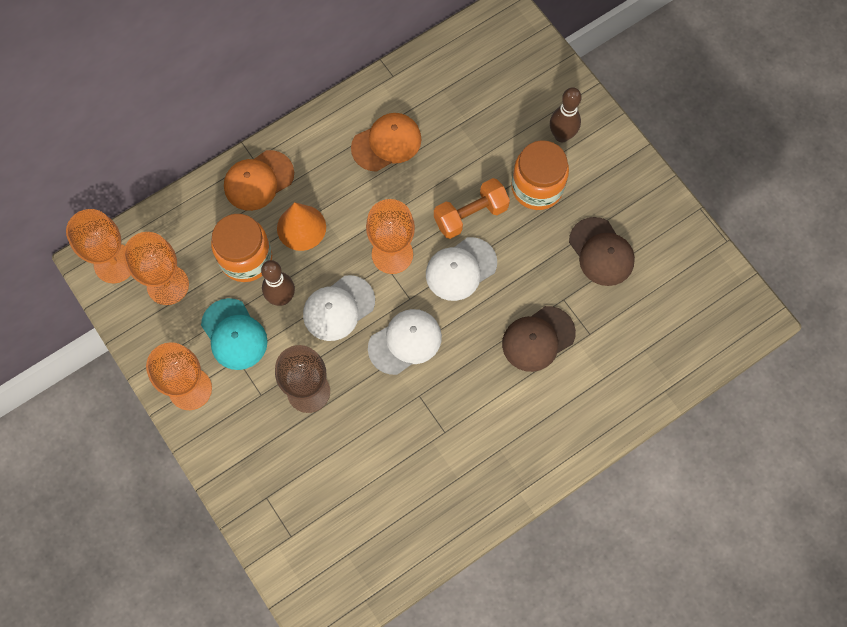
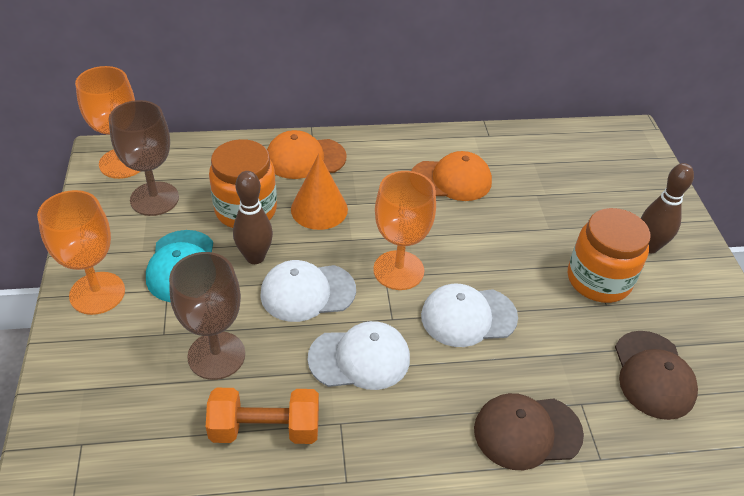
camera: 25 degrees right, 25 degrees down
(168, 285) = (154, 199): orange goblet -> brown goblet
(470, 215) = (507, 273): orange dumbbell -> orange dumbbell (265, 429)

